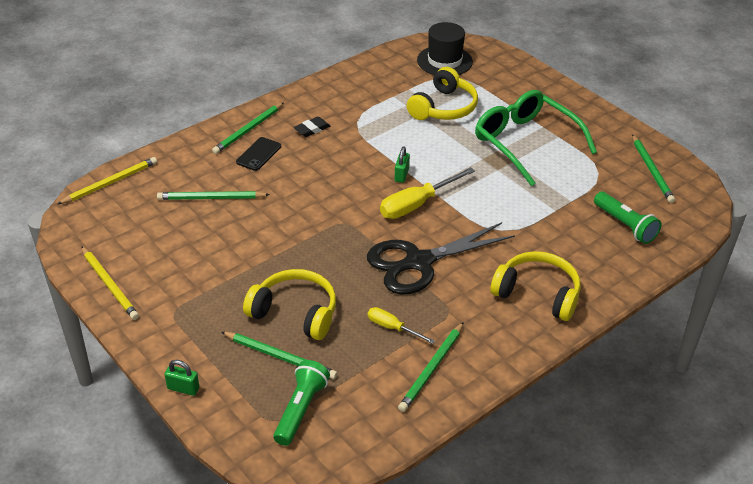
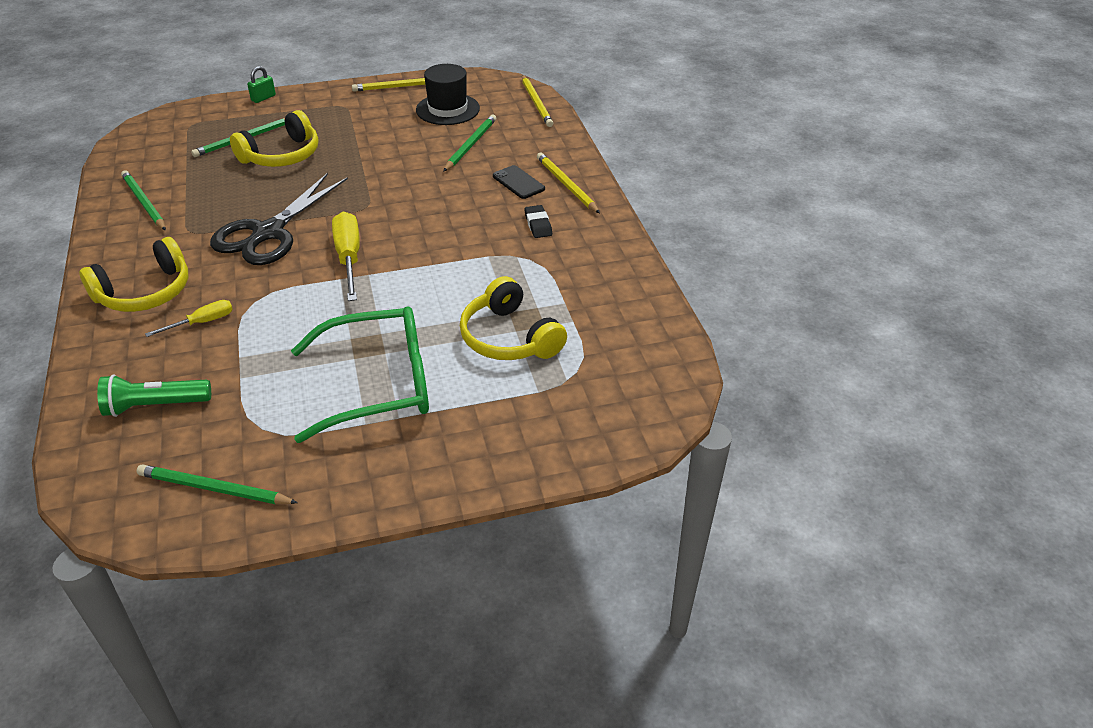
camera: 115 degrees right, 0 degrees up
(248, 130) = (566, 185): green pencil -> yellow pencil
(301, 409) = (185, 137): green flashlight -> none
(392, 328) = (209, 196): yellow screwdriver -> yellow screwdriver (202, 322)
(401, 175) = (405, 262): green padlock -> none
(418, 262) = (268, 233): black scissors -> black scissors turned 150 degrees counterclockwise
(444, 61) = (623, 378): black hat -> black hat (448, 109)

